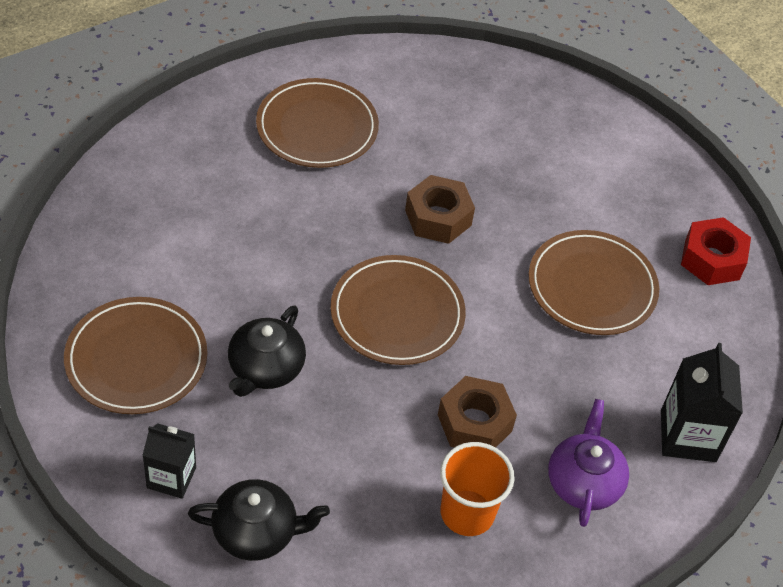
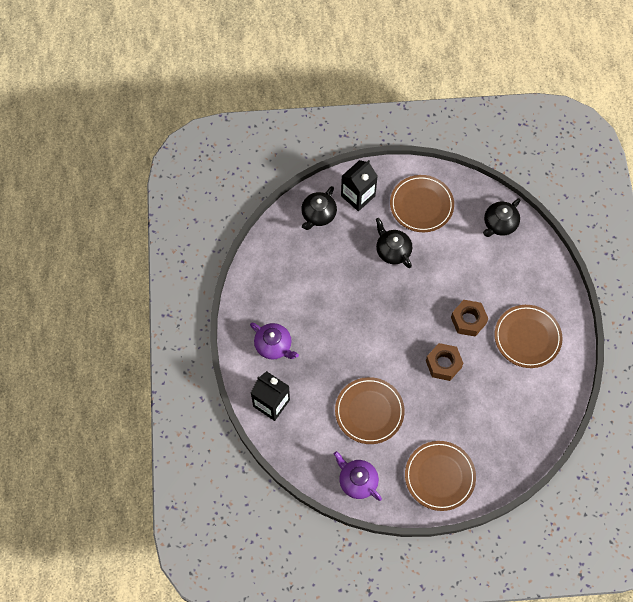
camera: 125 degrees right, 15 degrees up
(115, 227) = (499, 224): none -> black teapot
(171, 477) = (358, 196): black carton -> black carton, size x1.51
(397, 314) = (395, 317): brown plate -> brown plate (439, 476)
(467, 513) = (285, 293): orange cup -> none
(474, 423) = (324, 318): brown nut -> brown nut (468, 320)
(712, 259) = (357, 481): red nut -> purple teapot

